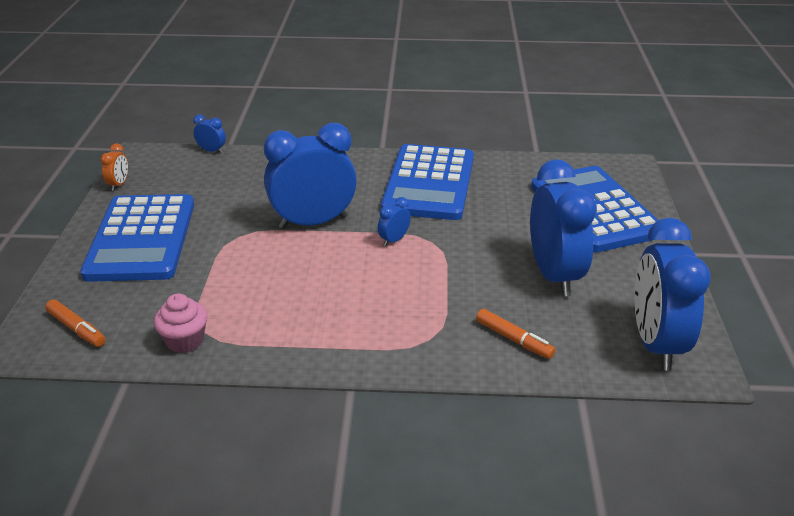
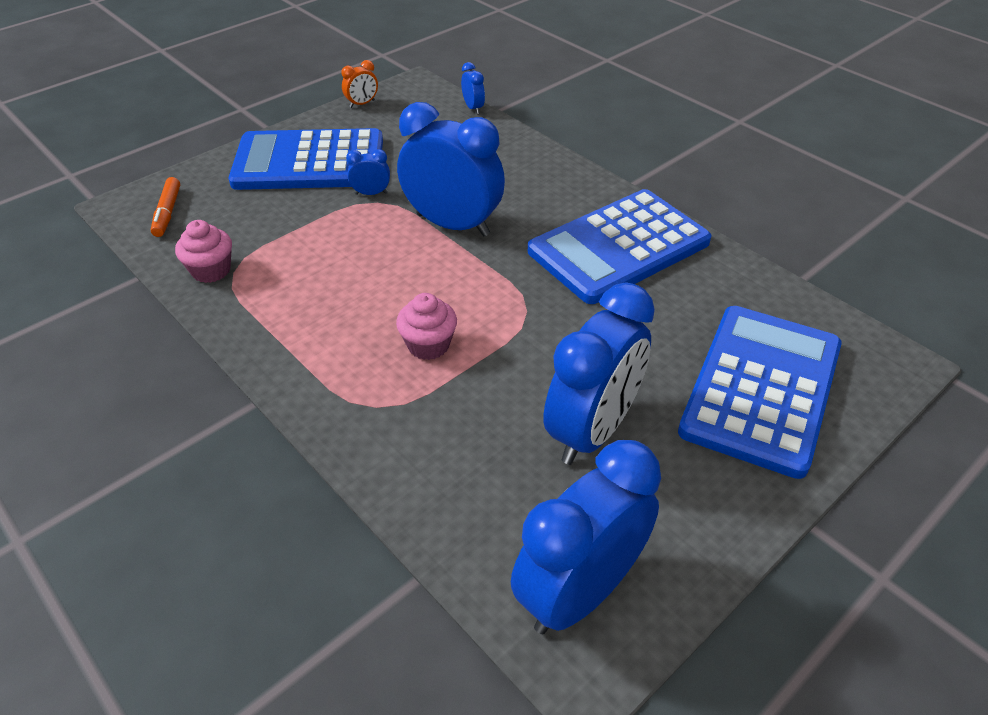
camera: 45 degrees right, 10 degrees up
(141, 239) = (309, 162): blue calculator -> blue calculator turned 45 degrees clockwise
(394, 240) = (494, 286): blue clock -> blue clock (371, 193)
(407, 291) = (428, 345): none -> pink cupcake
(514, 339) = (445, 466): orange marker -> none

